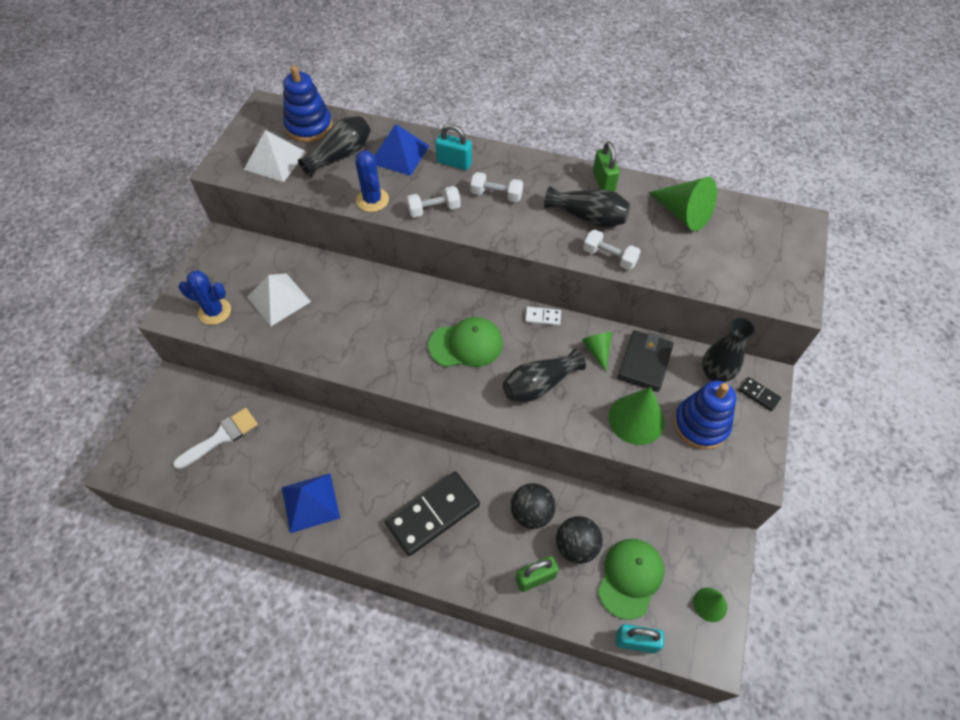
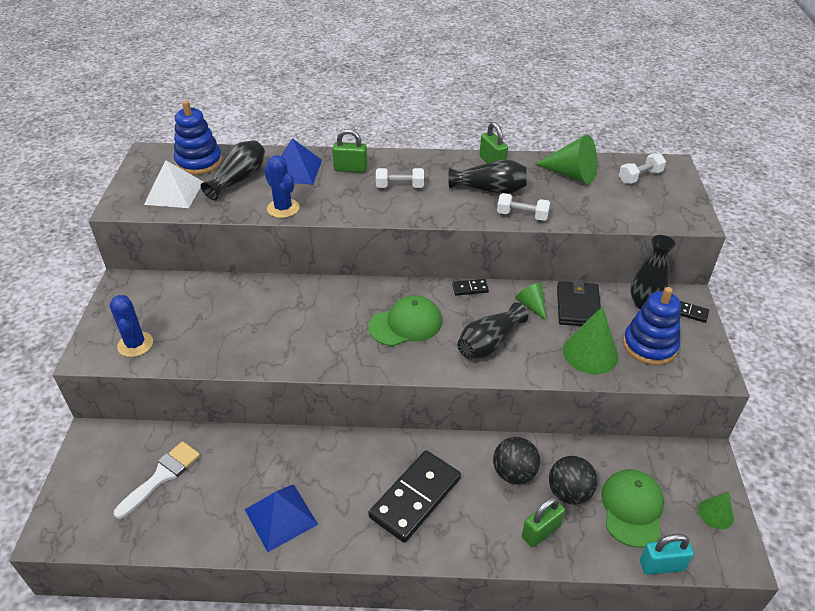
camera: 15 degrees left, 15 degrees down
(215, 311) = (135, 344): blue cactus -> blue cactus turned 75 degrees clockwise
(278, 299) = (201, 321): white pyramid -> none
(434, 209) = (346, 206): white dumbbell -> white dumbbell (640, 177)
(454, 163) = (350, 169): turquoise padlock -> green padlock
(543, 317) = (470, 288): white domino -> black domino

